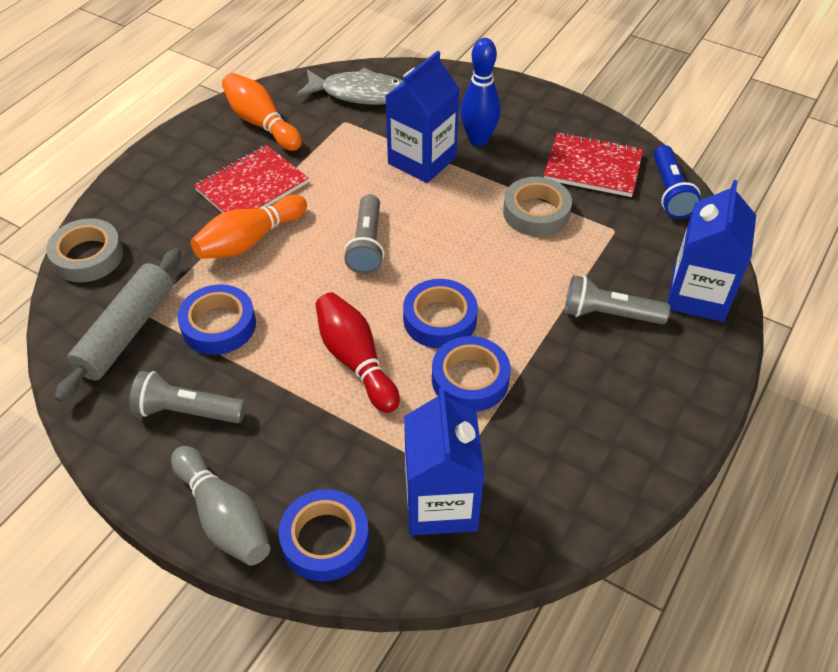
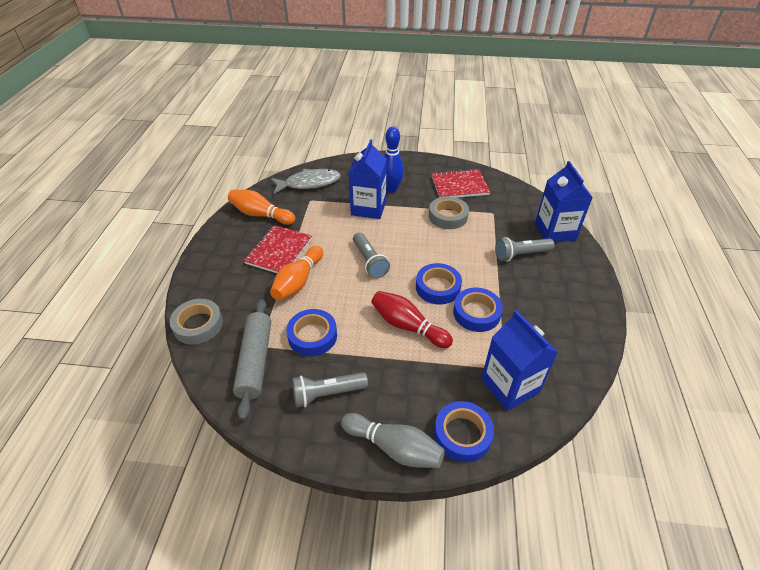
camera: 25 degrees left, 5 degrees down
(670, 192) = (505, 187): blue flashlight -> none

